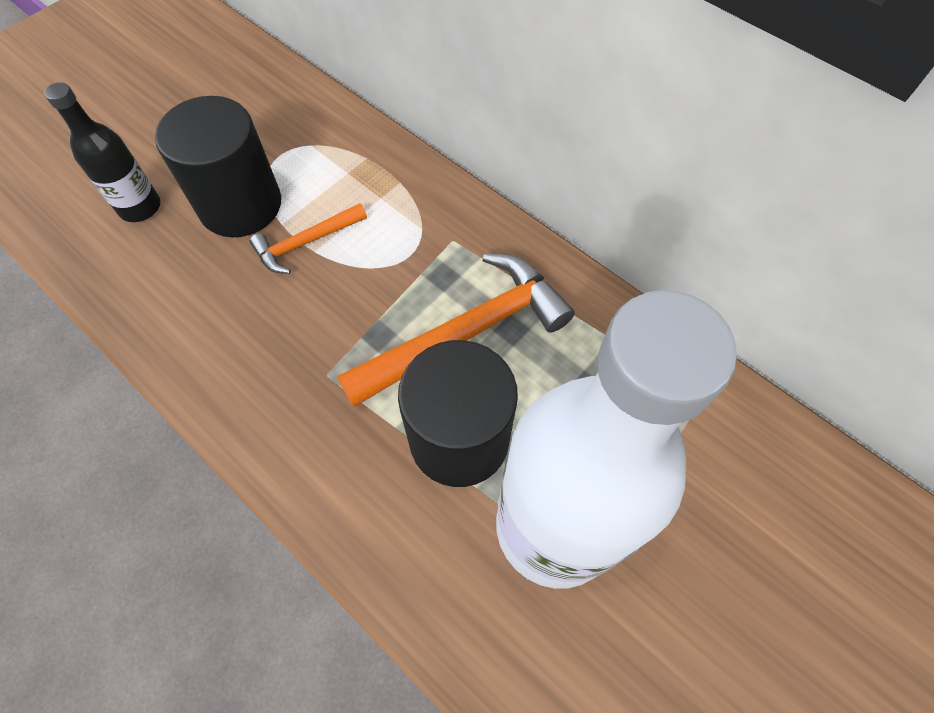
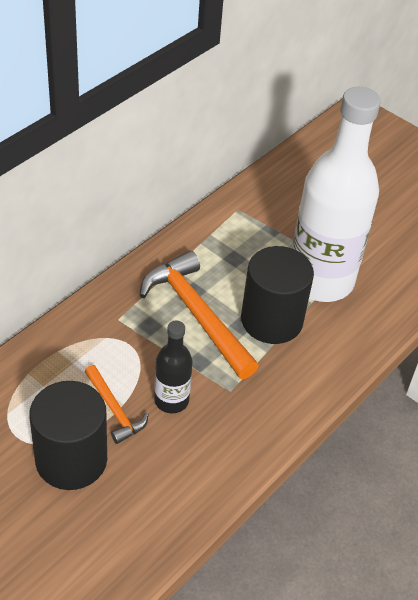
camera: 95 degrees left, 15 degrees down
(140, 207) = (66, 538): black bottle -> black bottle (171, 400)

